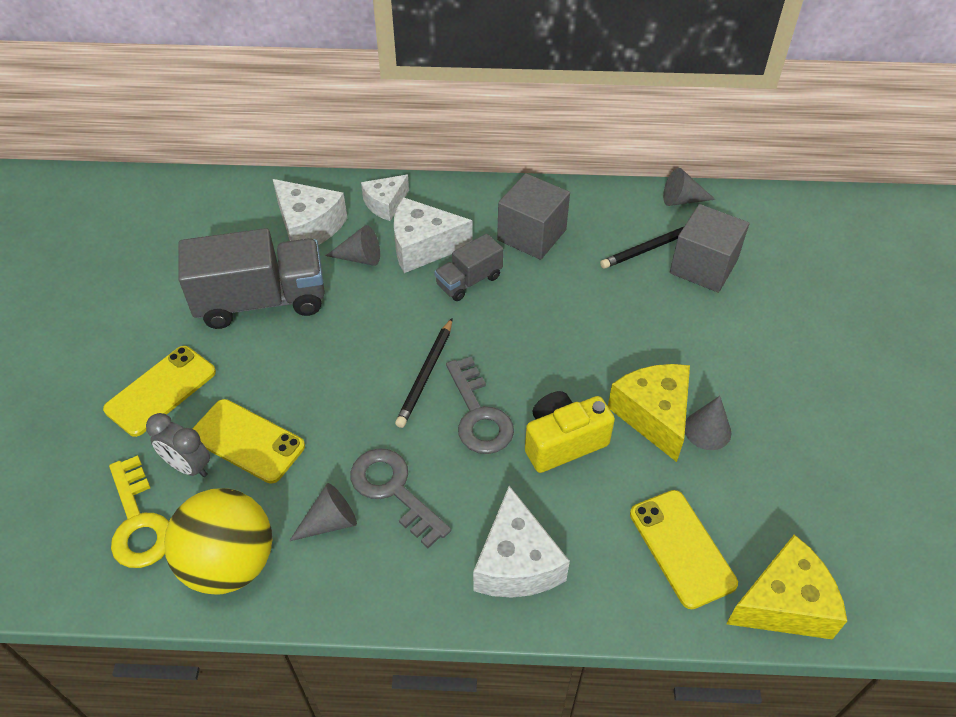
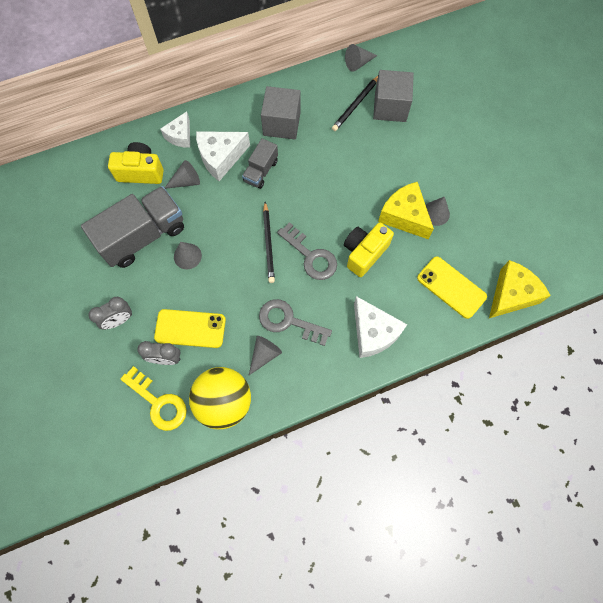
camera: 25 degrees left, 20 degrees up
(161, 390) = (119, 320): yellow phone -> grey clock
(304, 347) = (187, 256): none -> grey cone
(308, 227) = (141, 172): white cheese -> yellow camera

